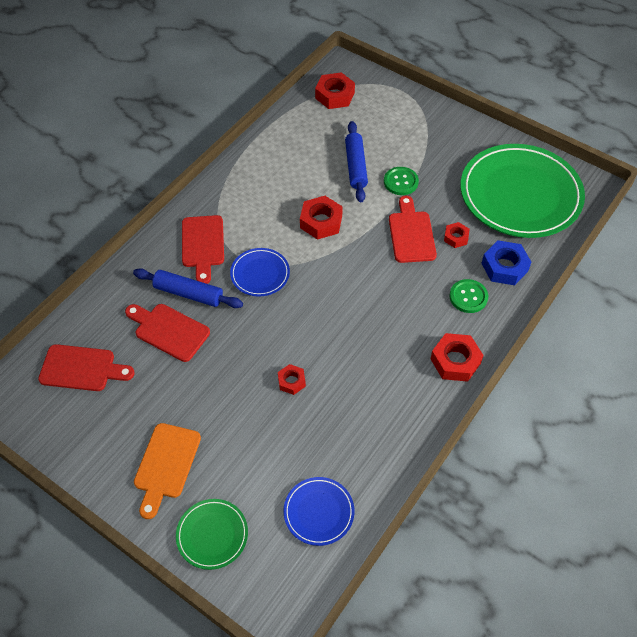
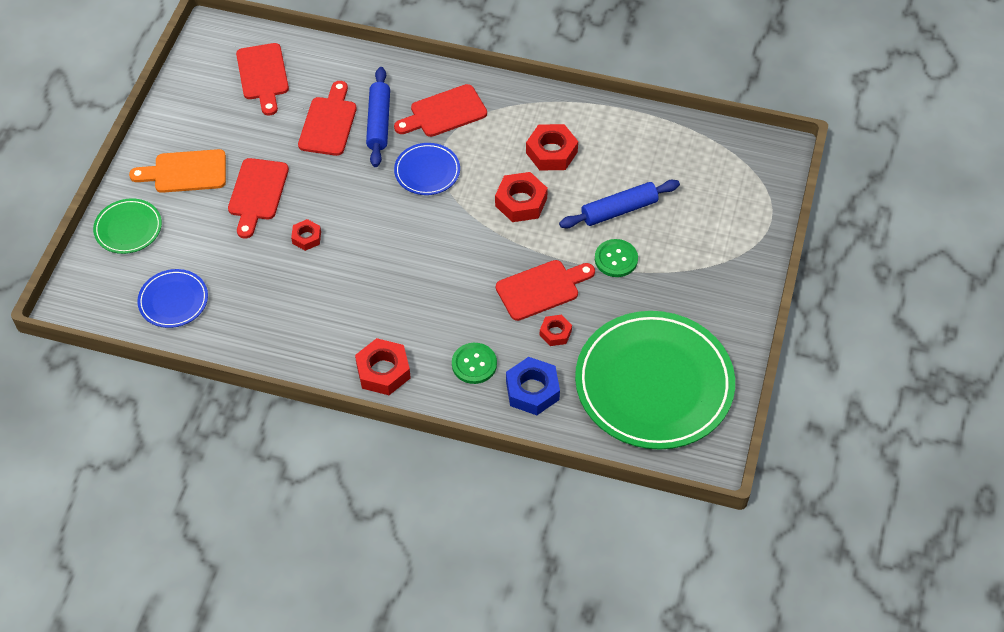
camera: 70 degrees right, 0 degrees up
(222, 408) = (257, 193): none -> red cutting board
(334, 95) = (724, 158): red nut -> red nut (551, 152)

